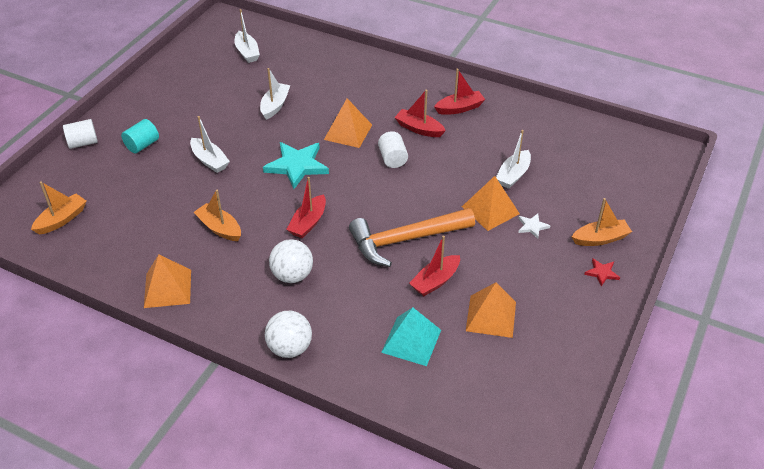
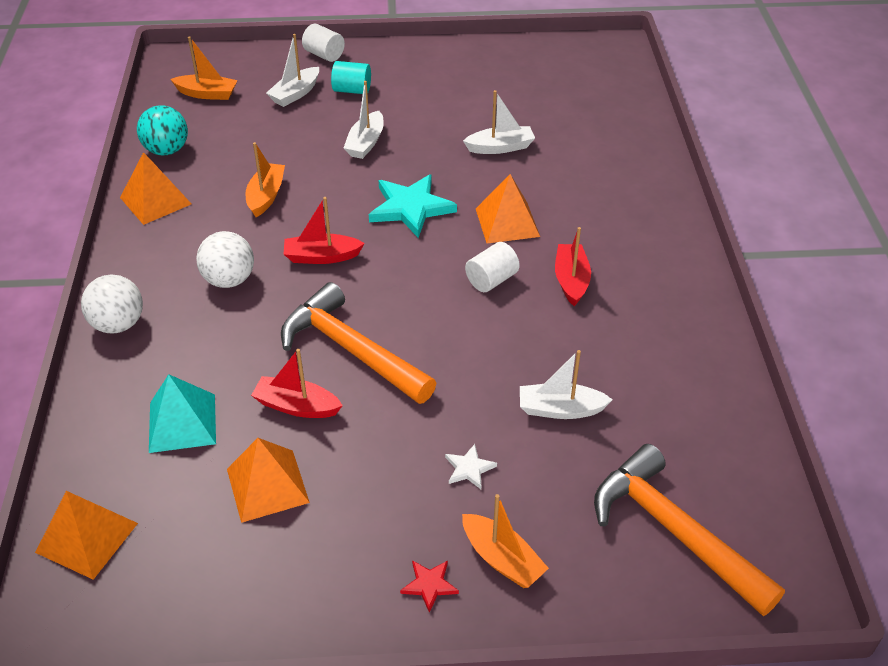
camera: 60 degrees right, 0 degrees up
(111, 264) = (167, 150): none -> turquoise ball
(247, 52) = (574, 87): white boat -> white boat (295, 94)
(459, 108) = (651, 302): red boat -> none
(490, 210) = (468, 411): orange pyramid -> orange pyramid (87, 537)
(617, 172) = (674, 531): none -> orange hammer

